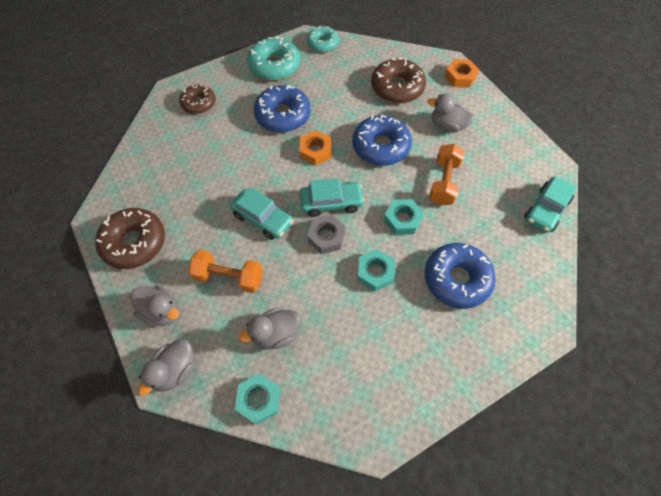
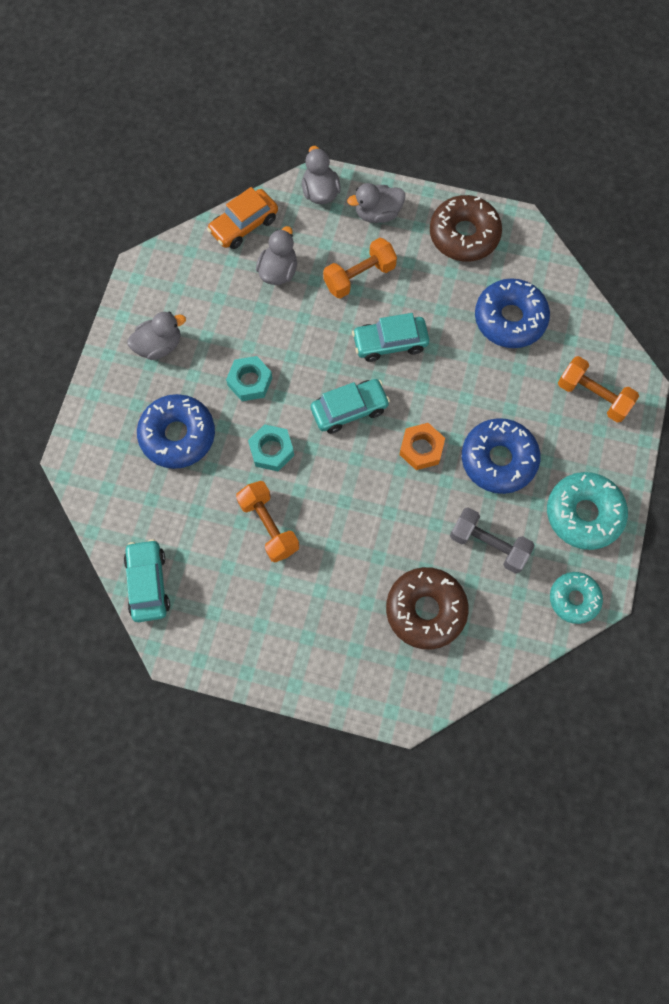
camera: 135 degrees right, 10 degrees up
(199, 103) = (593, 396): brown donut -> orange dumbbell
(259, 399) = (244, 225): turquoise nut -> orange car
(326, 237) = (320, 375): grey nut -> none
(331, 203) = (349, 409): turquoise car -> turquoise car turned 150 degrees counterclockwise
(334, 88) = (488, 545): none -> grey dumbbell
(380, 146) = (366, 513): blue donut -> blue donut (510, 319)
(447, 126) = (325, 604): grey duck -> grey duck (159, 345)
(460, 77) = (373, 697): orange nut -> none

